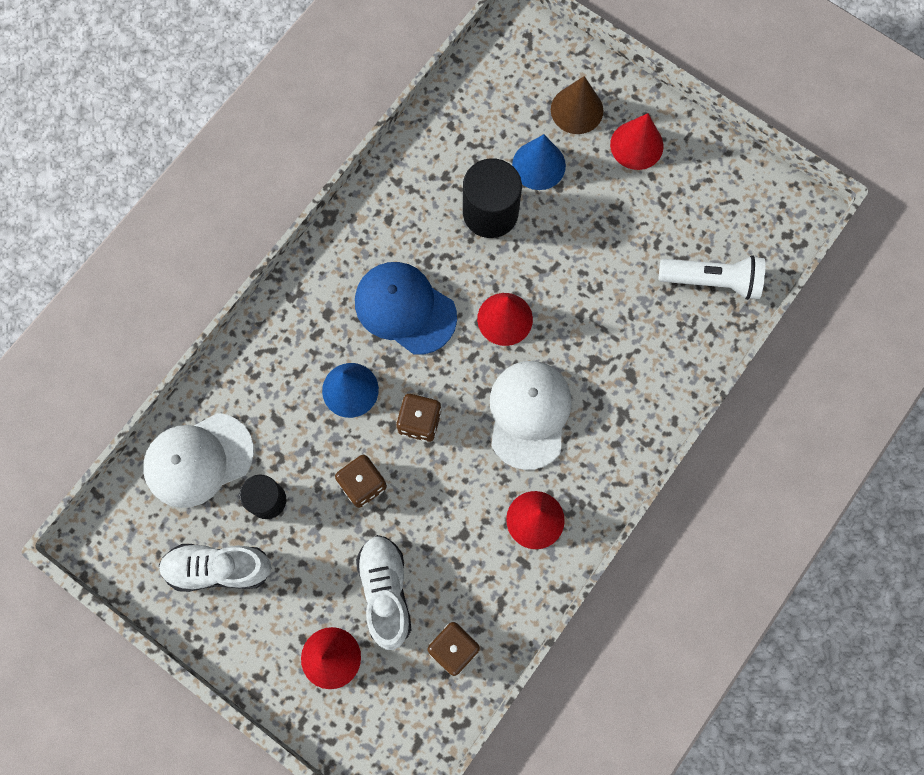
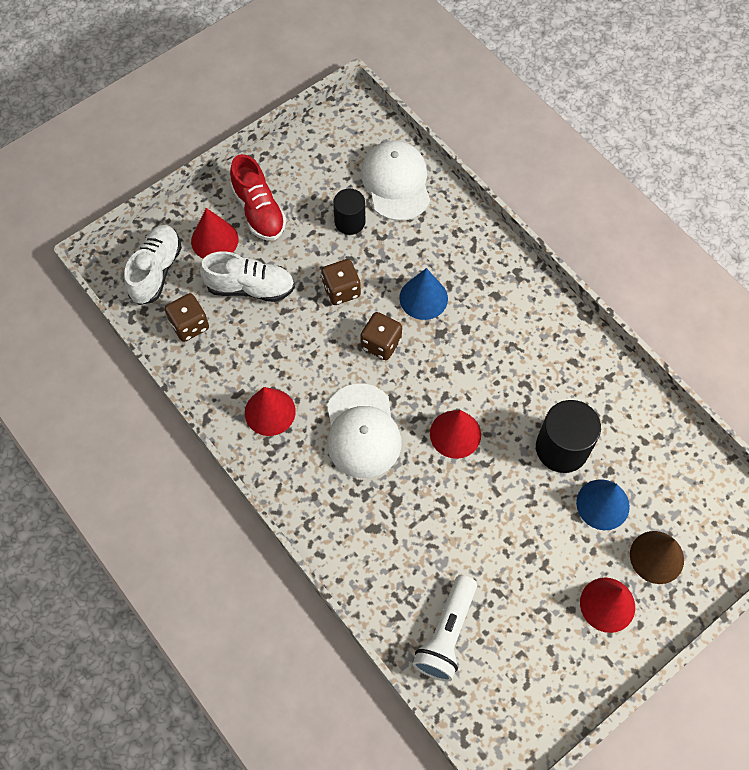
camera: 105 degrees right, 10 degrees down
(218, 568) = (307, 180): white shoe -> white shoe (156, 271)
(276, 616) = (259, 211): none -> red shoe
(405, 309) = (485, 355): blue cap -> none
(529, 414) = (362, 431): white cap -> white cap turned 60 degrees clockwise

